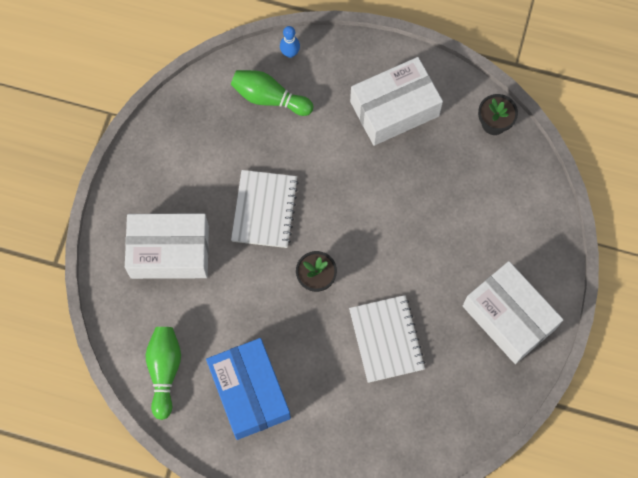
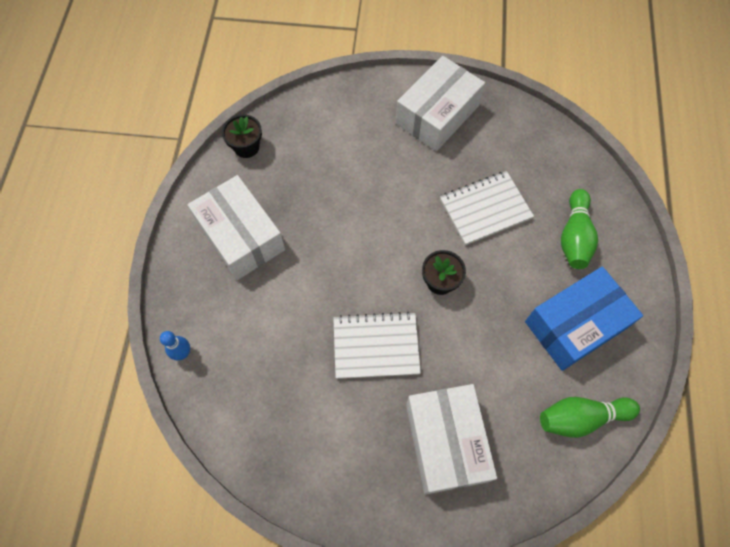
camera: 100 degrees left, 5 degrees down
(269, 98) = (241, 365): green bowling pin -> green bowling pin (574, 237)

